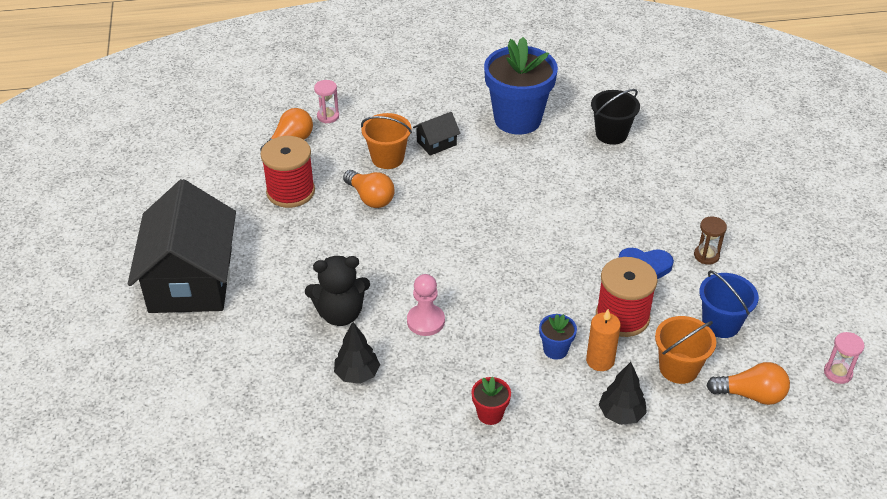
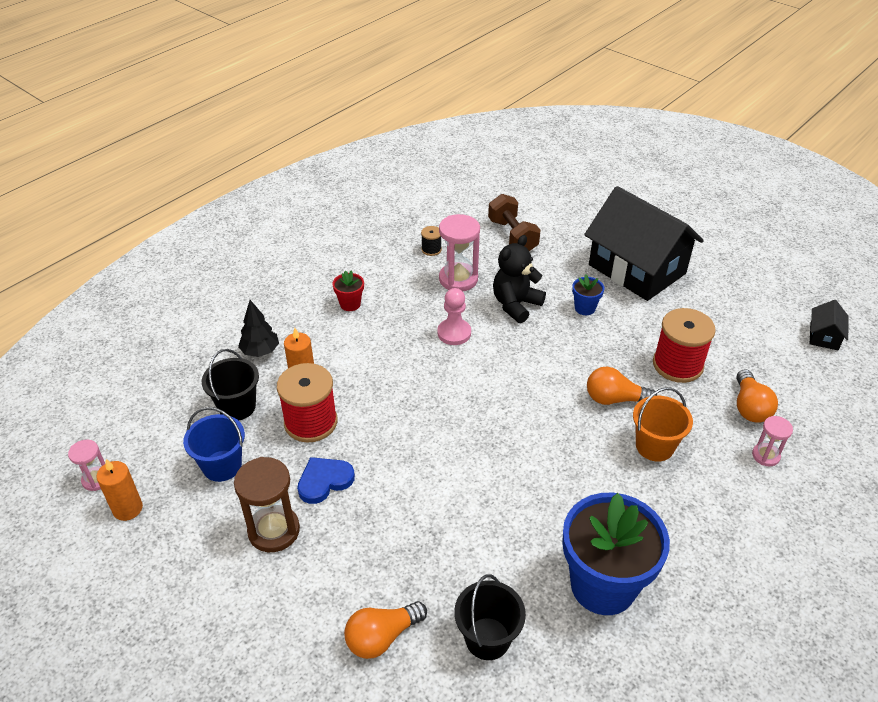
camera: 140 degrees right, 0 degrees up
(241, 391) = (512, 236): none -> brown dumbbell
(340, 430) = (431, 249): none -> black spool
(357, 374) = (458, 279): black tree -> pink hourglass
(436, 143) = (638, 494): black house -> black house (824, 336)
(555, 350) = (342, 367): blue flower pot -> blue flower pot (585, 308)
(678, 368) = (237, 407): orange bucket -> black bucket
(706, 255) = (274, 530): brown hourglass -> brown hourglass, size x1.76
(751, 395) = (167, 419): orange light bulb -> orange light bulb (382, 637)
(817, 333) = (127, 508): none -> orange candle

